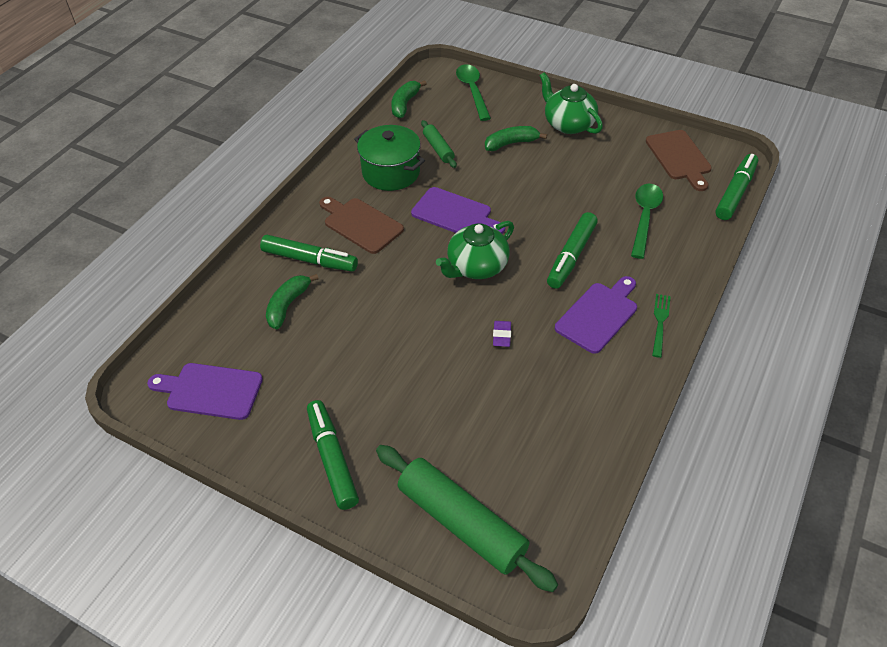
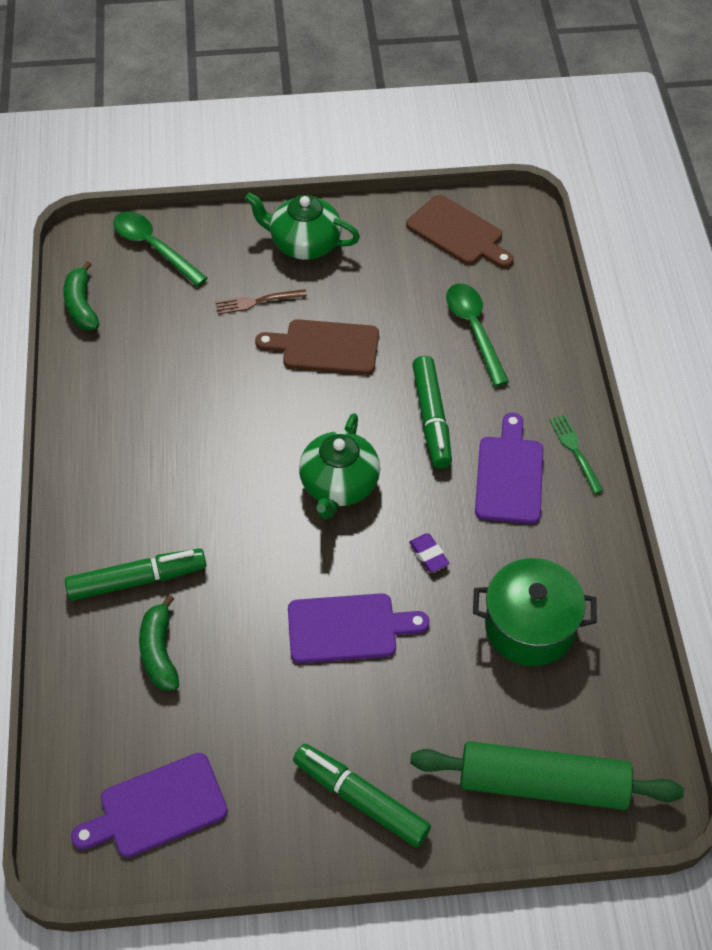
camera: 35 degrees left, 5 degrees up
(360, 224) = (161, 501): brown cutting board -> brown cutting board (325, 347)
(391, 172) = (141, 412): green pot -> green pot (529, 627)
(438, 149) = (174, 350): green rolling pin -> none
(455, 214) = (262, 430): purple cutting board -> purple cutting board (348, 628)
(511, 143) = (257, 301): green banana -> brown fork
(735, 192) = (544, 252): green marker -> none

